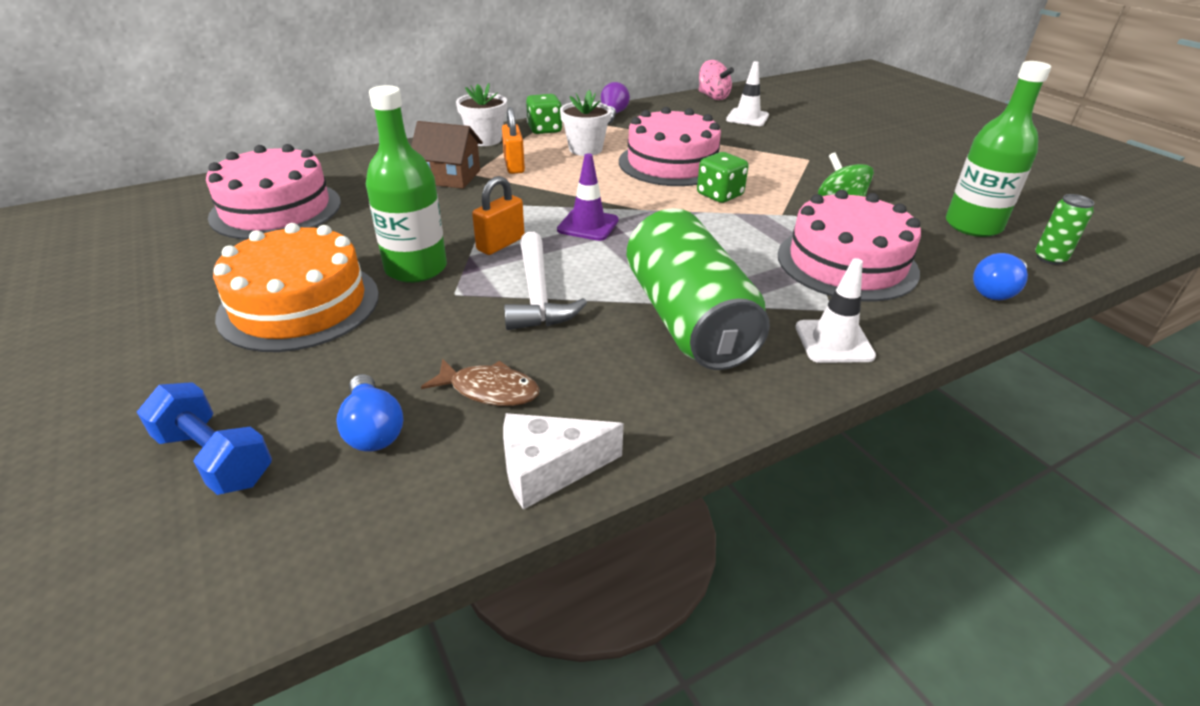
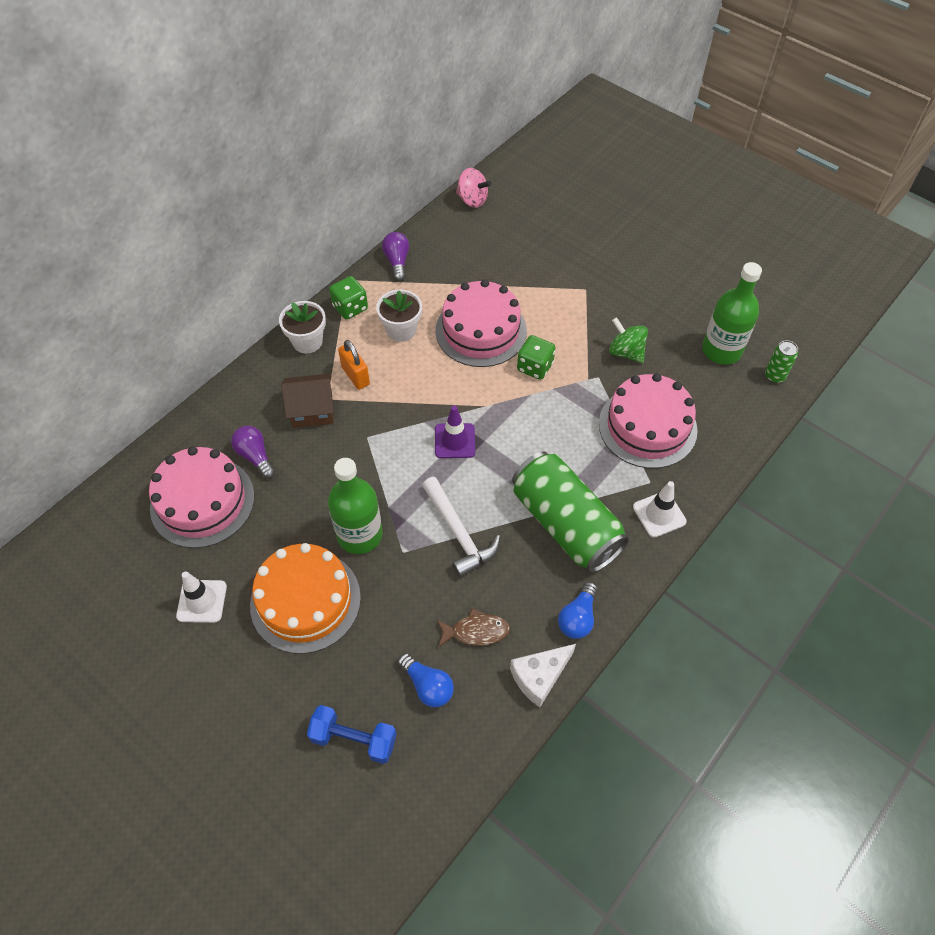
camera: 20 degrees left, 20 degrees up
(362, 193) = (255, 456): none -> purple light bulb
(500, 244) = (403, 486): orange padlock -> none
(747, 118) = (515, 232): white traffic cone -> white traffic cone (202, 601)
(996, 290) = (745, 426): blue light bulb -> blue light bulb (578, 618)

